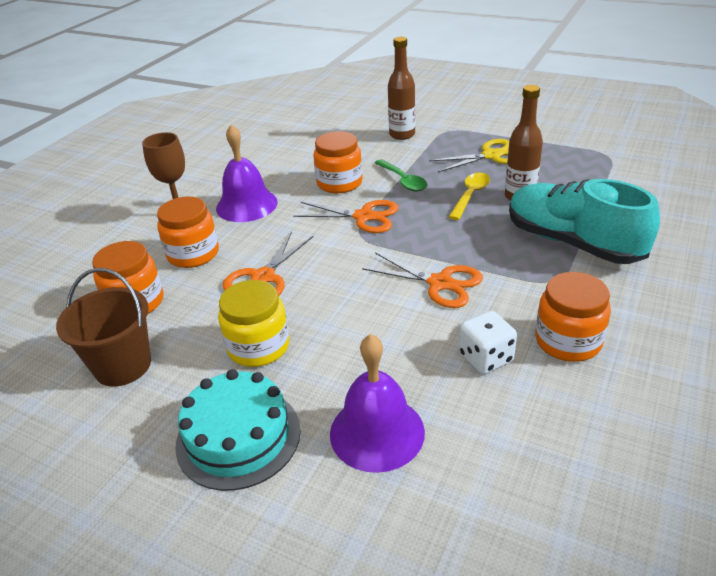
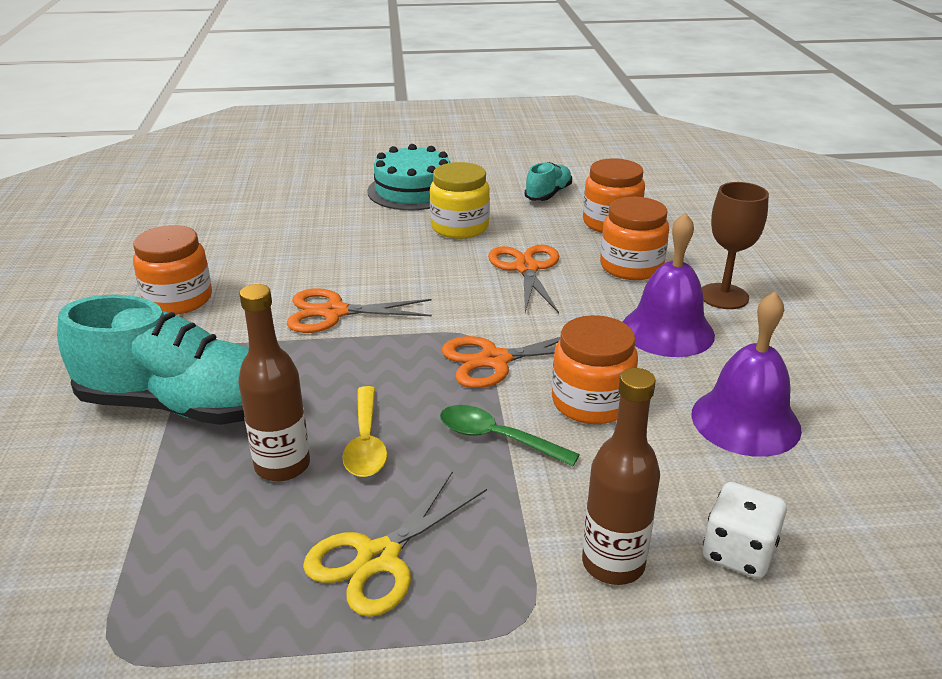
camera: 145 degrees right, 5 degrees down
(123, 365) = (548, 194): brown bucket -> turquoise shoe
(377, 432) = (318, 214): purple bell -> purple bell (745, 421)
(485, 358) = (255, 269): white dice -> white dice (738, 552)

